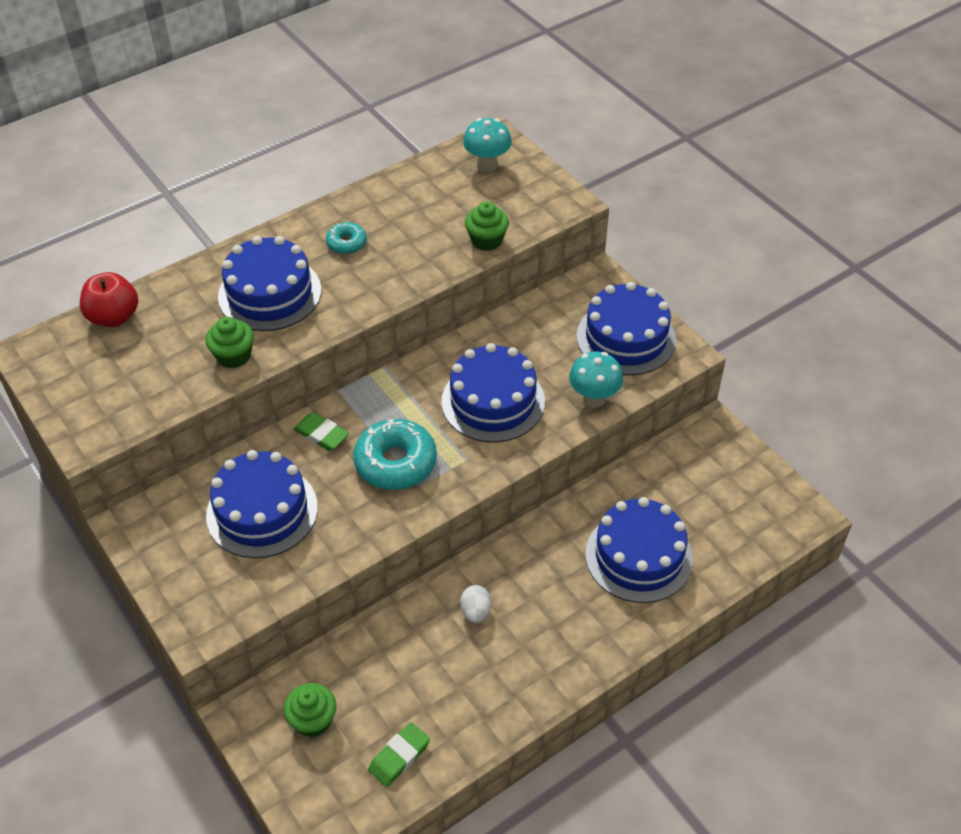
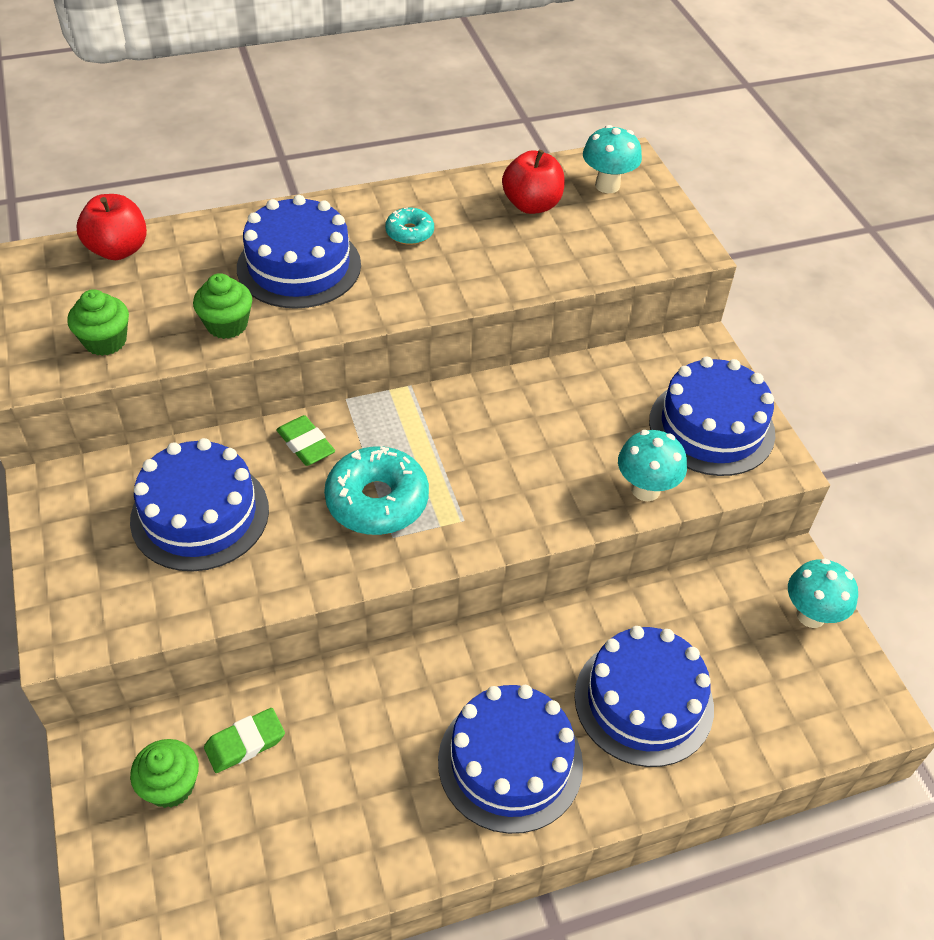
camera: 15 degrees right, 0 degrees up
(399, 756) = (252, 867): green eraser -> green eraser (245, 743)
(434, 196) = (532, 205): none -> red apple
(475, 612) = (416, 710): white egg -> none
(486, 240) = (573, 268): green cupcake -> green cupcake (105, 341)
(493, 401) = (521, 460): blue cake -> blue cake (510, 762)
(737, 460) = (811, 615): none -> turquoise mushroom

